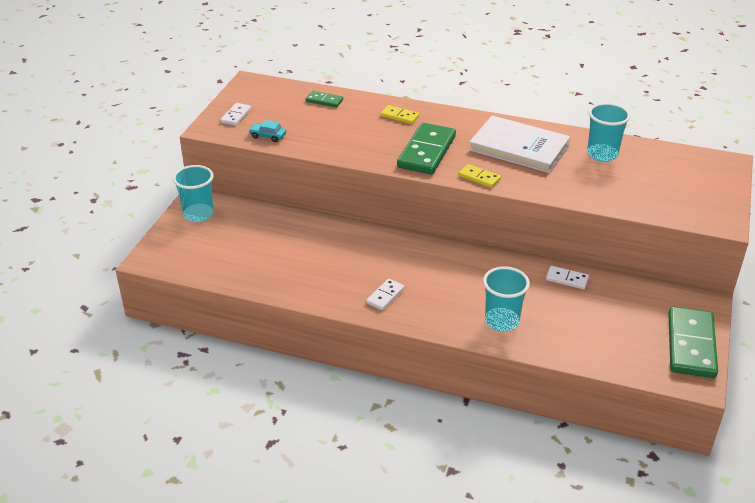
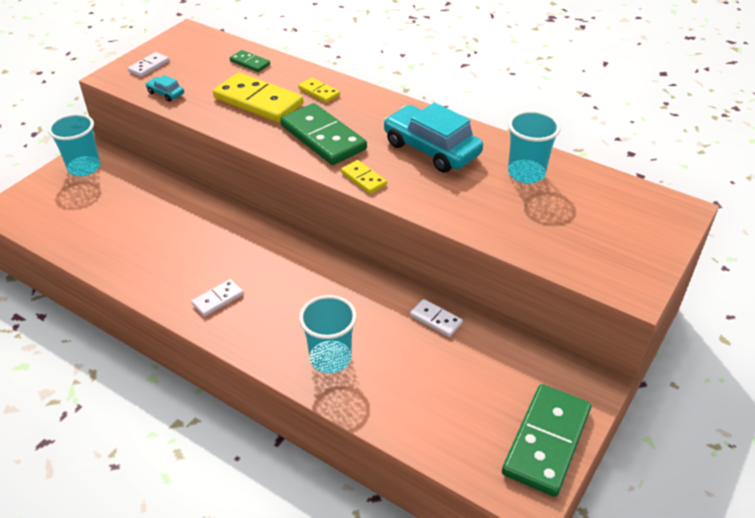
camera: 15 degrees right, 5 degrees up
(353, 131) = (258, 101): none -> yellow domino
(426, 152) = (323, 138): green domino -> green domino turned 75 degrees counterclockwise
(519, 147) = (431, 149): white book -> turquoise car

